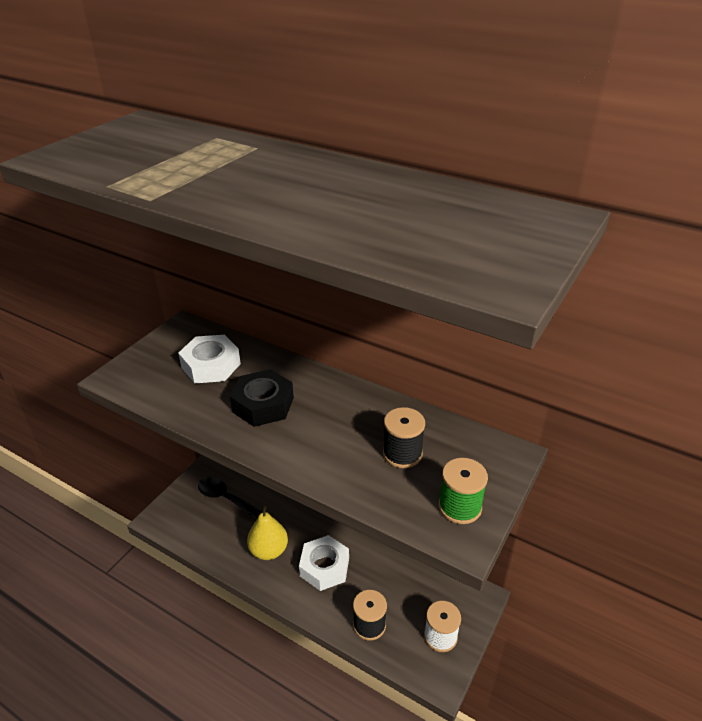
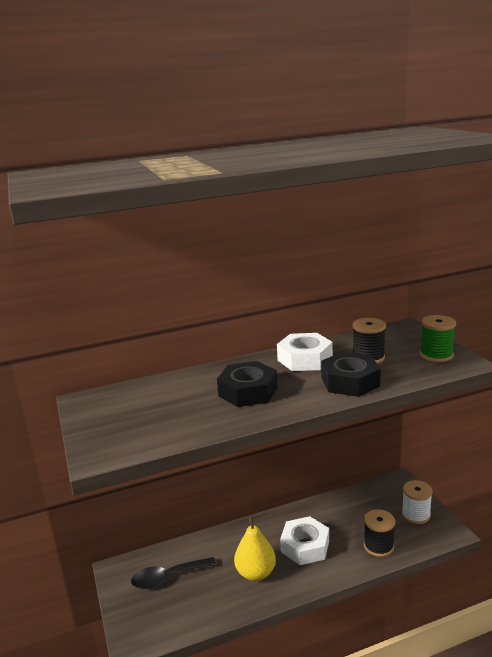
camera: 50 degrees left, 15 degrees down
(211, 366) = (163, 401): white nut -> white nut (305, 359)
(336, 463) = (350, 382): none -> black nut

